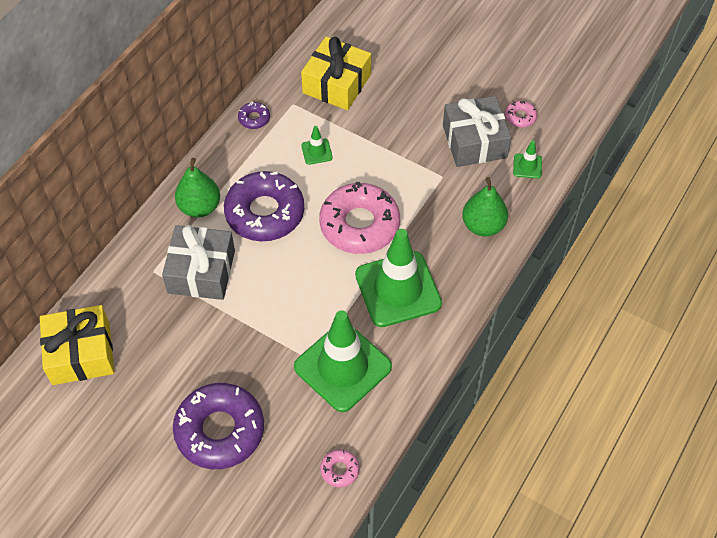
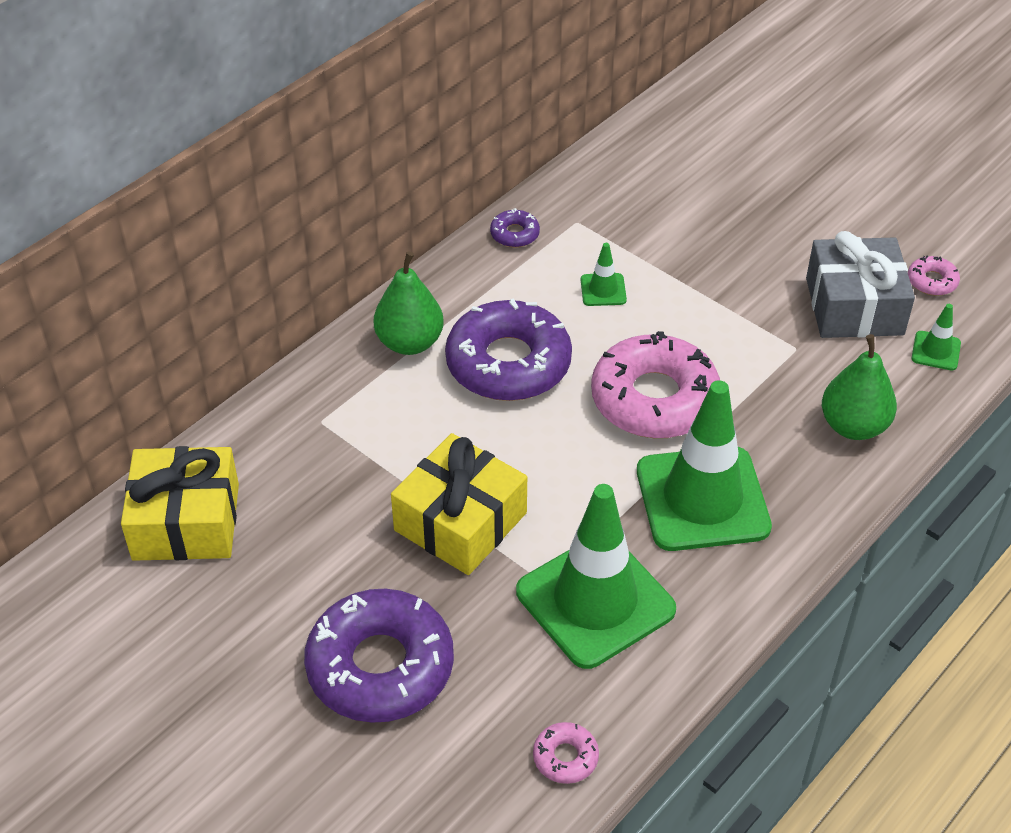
camera: 10 degrees right, 10 degrees down
(201, 271) = (395, 432): grey gift -> none
(337, 84) = (649, 203): yellow gift -> yellow gift (460, 521)

